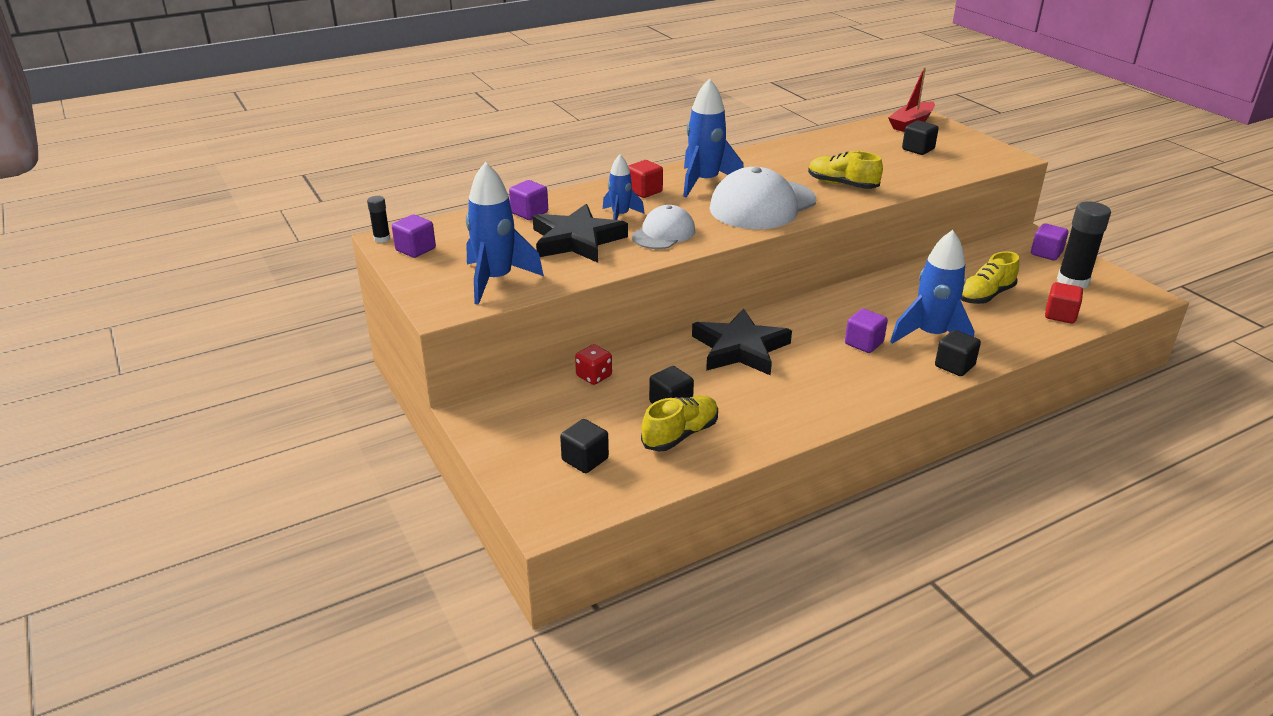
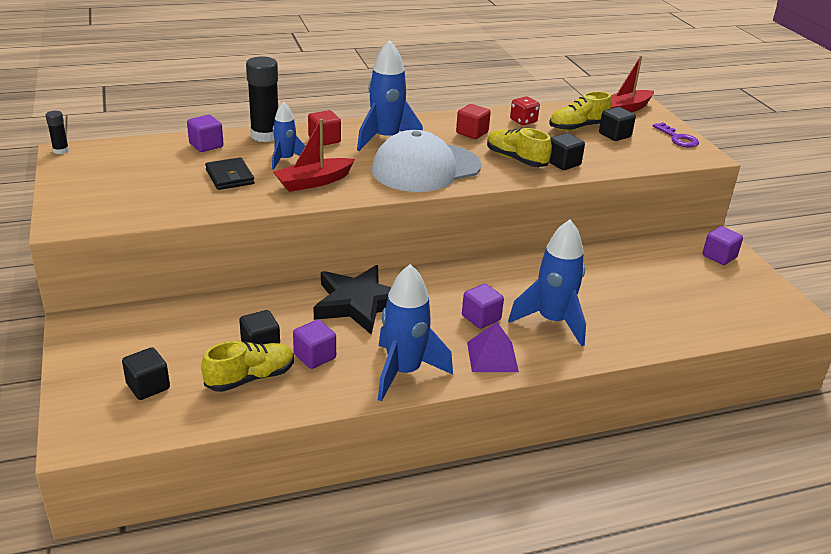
camera: 10 degrees right, 0 degrees up
(415, 249) = (82, 164): purple cube -> purple cube (315, 356)
(496, 280) = (131, 203): blue rocket -> blue rocket (404, 372)
(576, 240) = (230, 177): black star -> black wallet
(594, 376) = (207, 308): red dice -> red dice (523, 121)
(663, 233) = (314, 182): white cap -> red boat
(895, 376) = (492, 356): none -> purple pyramid
(954, 366) = (558, 355): black cube -> black cube (563, 163)
(977, 144) = (678, 138): none -> purple key
(985, 295) = (631, 289): yellow shoe -> yellow shoe (578, 127)
(1060, 315) = (697, 321): red cube -> red cube (472, 133)
(1072, 282) = (730, 289): black glue stick -> black glue stick (265, 135)

